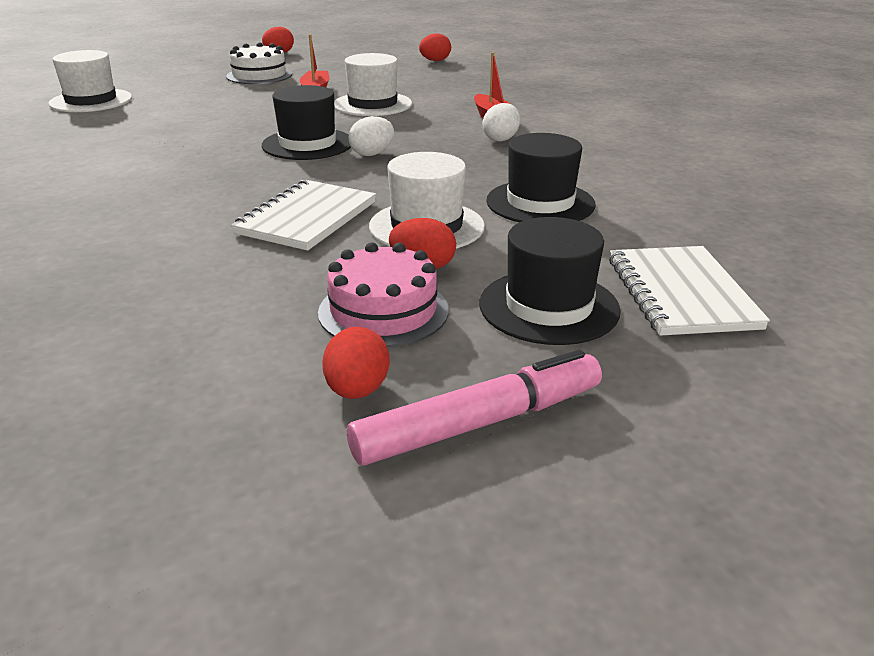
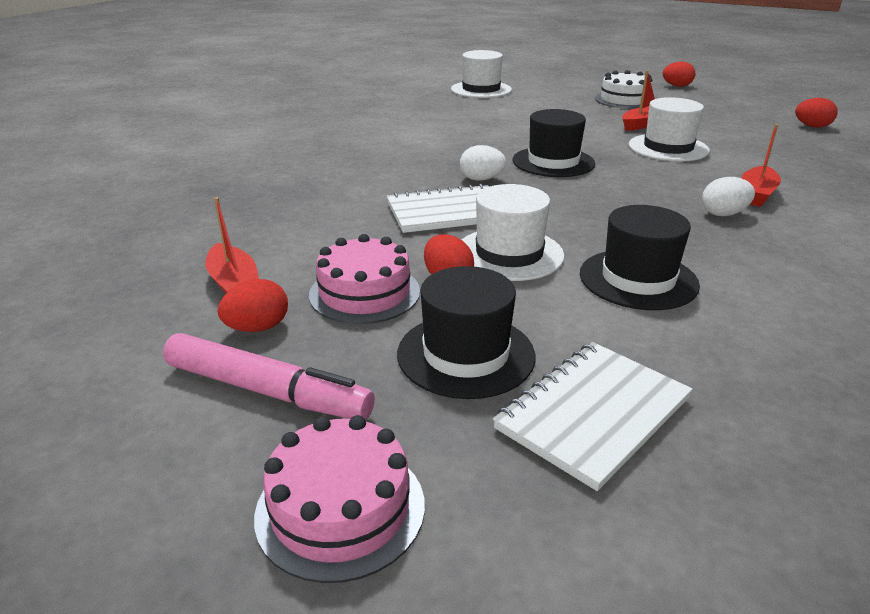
camera: 50 degrees right, 0 degrees up
(242, 374) = (234, 284): none -> red boat
(372, 154) = (584, 186): white egg -> white egg (481, 179)
(690, 444) = (340, 508): none -> pink cake

